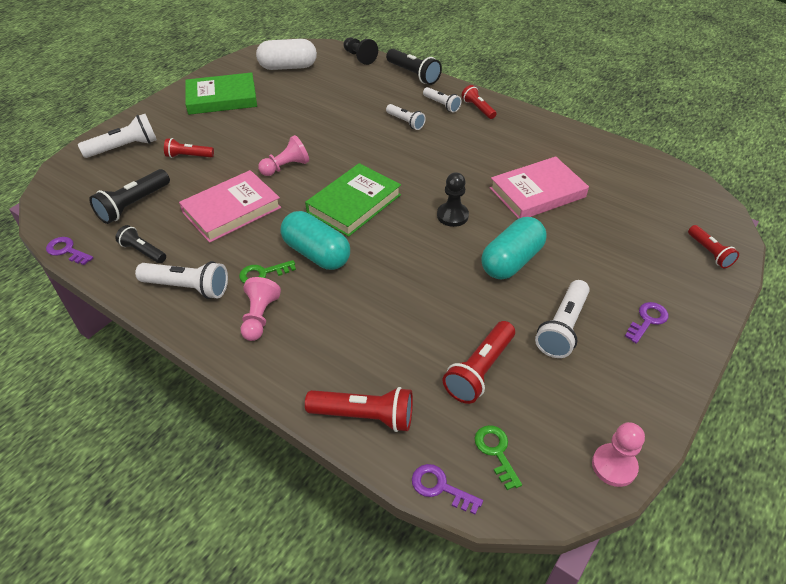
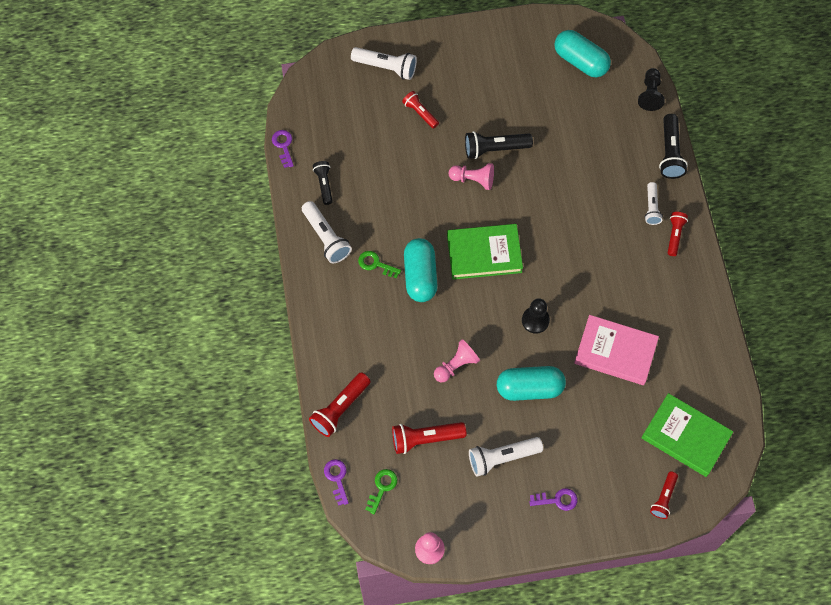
camera: 45 degrees right, 20 degrees up
(133, 205) = (349, 135): black flashlight -> black flashlight (495, 149)
(222, 98) = (496, 62): green book -> green book (685, 436)
(232, 210) = (403, 192): pink book -> none
(259, 317) = (346, 296): pink pawn -> pink pawn (456, 365)
(288, 67) = (580, 61): white capsule -> turquoise capsule
(364, 416) = (340, 408): red flashlight -> red flashlight turned 75 degrees clockwise
(405, 122) = (603, 203): white flashlight -> none

